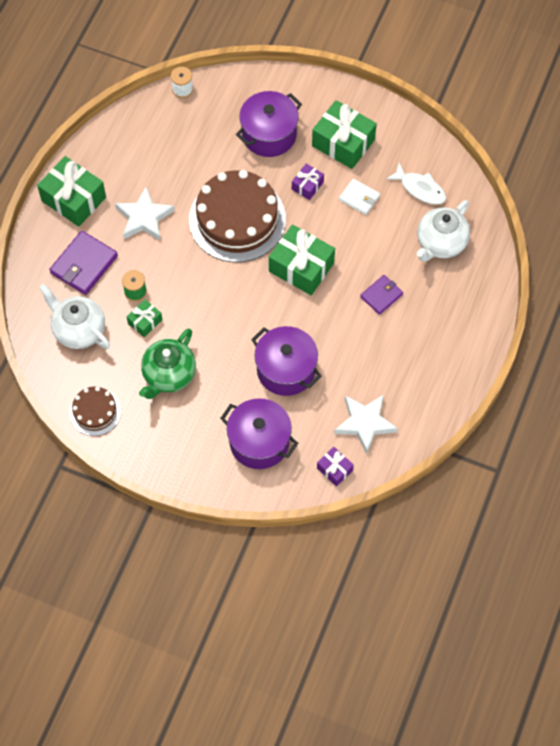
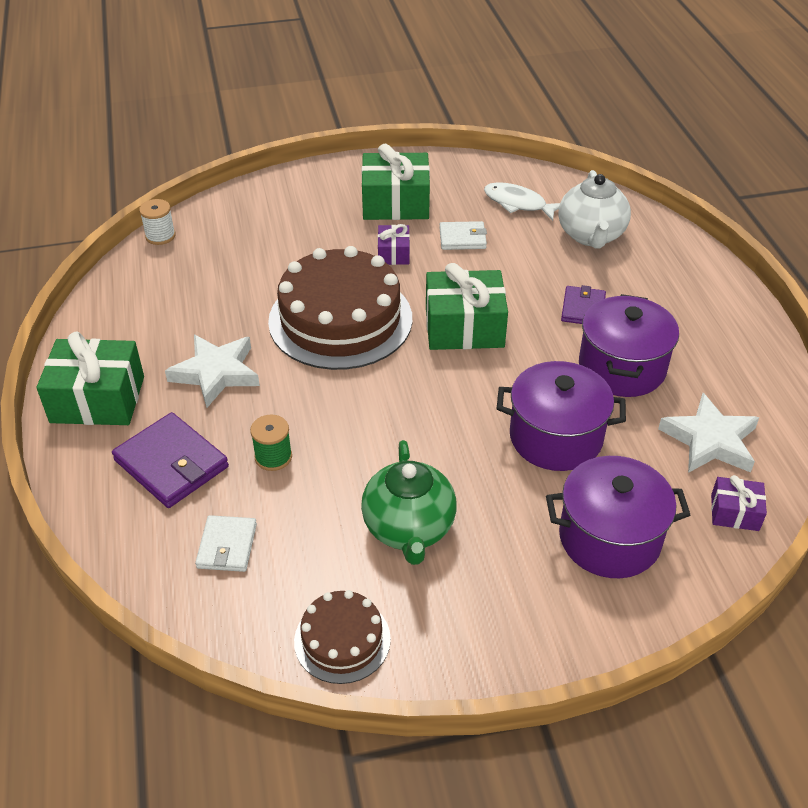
camera: 35 degrees left, 20 degrees down
(78, 330) = (227, 546): white teapot -> white wallet
(84, 264) = (171, 464): purple wallet -> purple wallet turned 45 degrees counterclockwise
(145, 322) = (318, 484): green gift -> none
(269, 135) = (304, 231): purple pot -> purple pot (622, 368)
(420, 189) = (518, 203): white fish -> white fish turned 150 degrees counterclockwise

